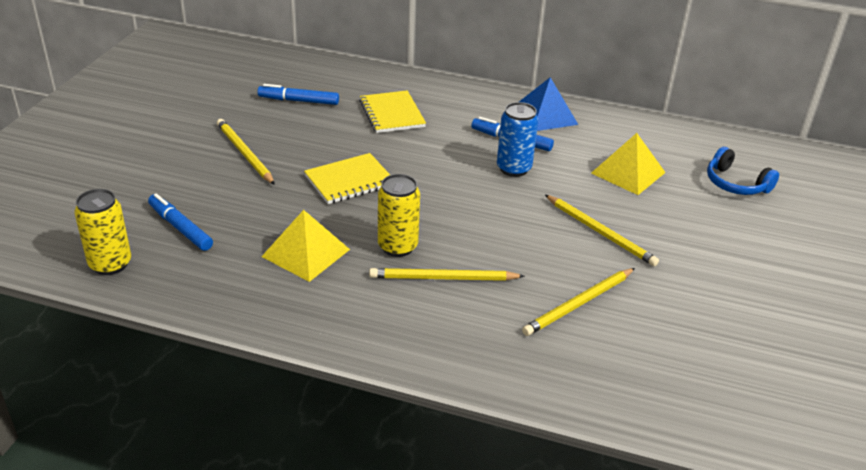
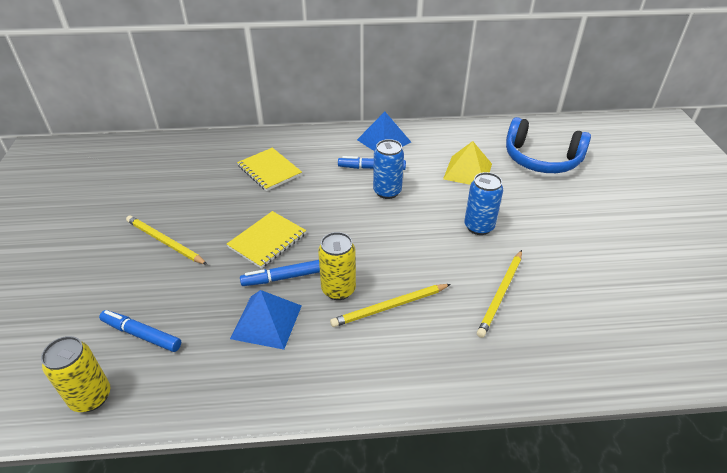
camera: 20 degrees left, 5 degrees up
(298, 101) = (187, 179): blue marker -> blue marker (284, 277)
(306, 253) = (266, 321): yellow pyramid -> blue pyramid
(600, 232) = (479, 227): yellow pencil -> blue can
(735, 184) = (541, 159): blue headphones -> blue headphones, size x1.65

